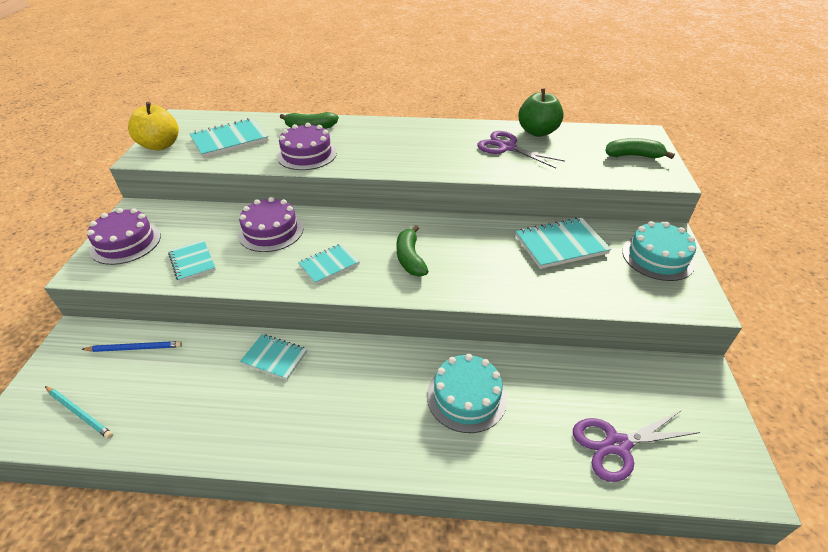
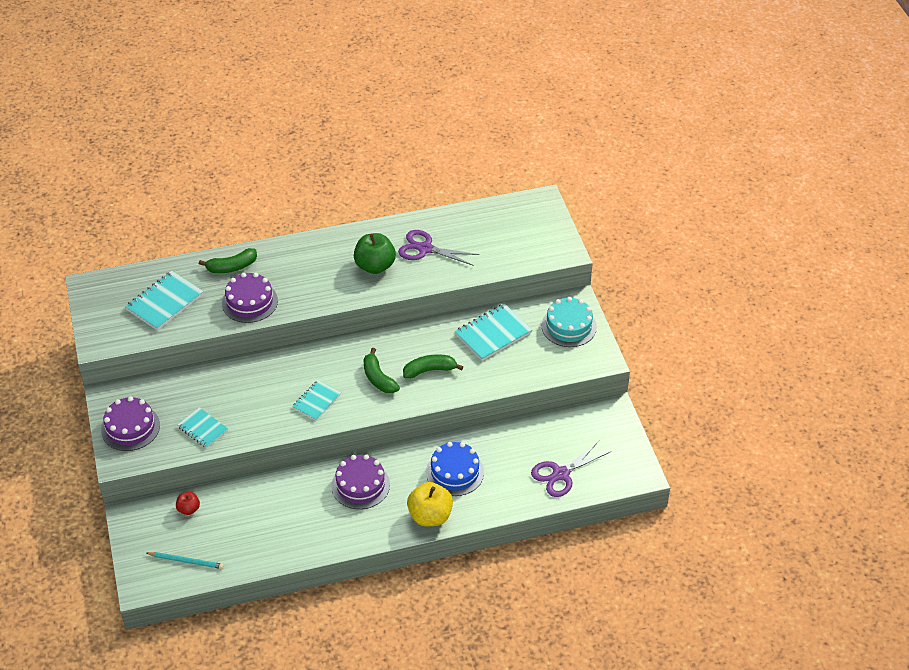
camera: 20 degrees left, 5 degrees up
(135, 348) = (188, 509): blue pencil -> red apple
(160, 145) = (103, 326): yellow apple -> yellow apple (430, 516)
(271, 231) = (248, 383): purple cake -> purple cake (360, 485)
(274, 357) = (303, 485): turquoise notebook -> none
(466, 397) = (455, 472): turquoise cake -> blue cake
(537, 132) = (447, 221): green apple -> green apple (375, 266)
(633, 156) = (535, 233): green banana -> green banana (430, 370)

